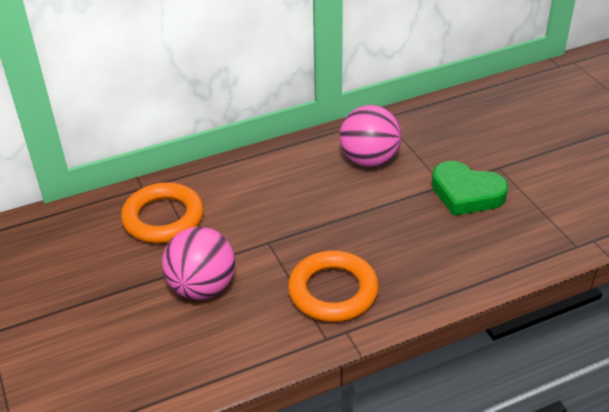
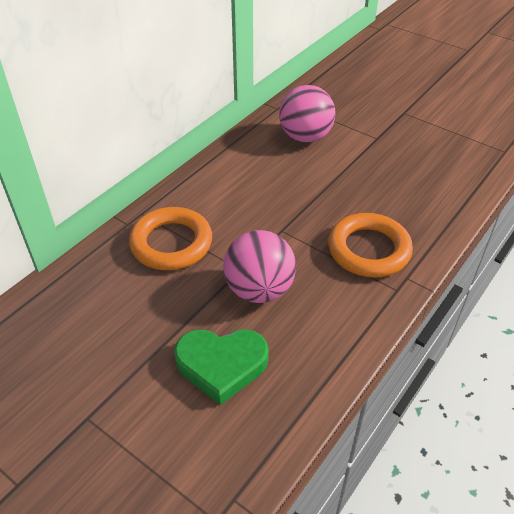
camera: 30 degrees left, 5 degrees up
(466, 193) = (399, 139): green heart -> green heart (221, 365)

